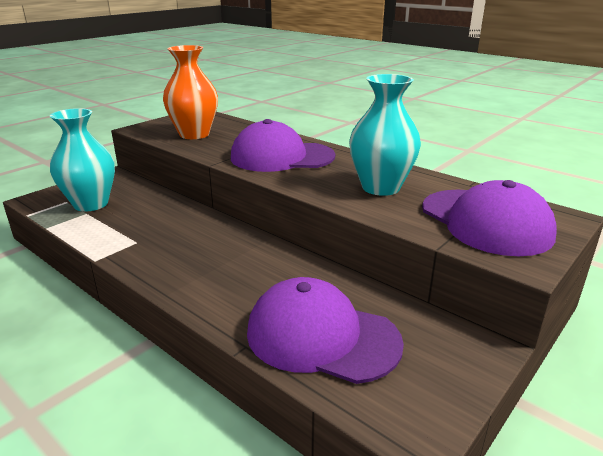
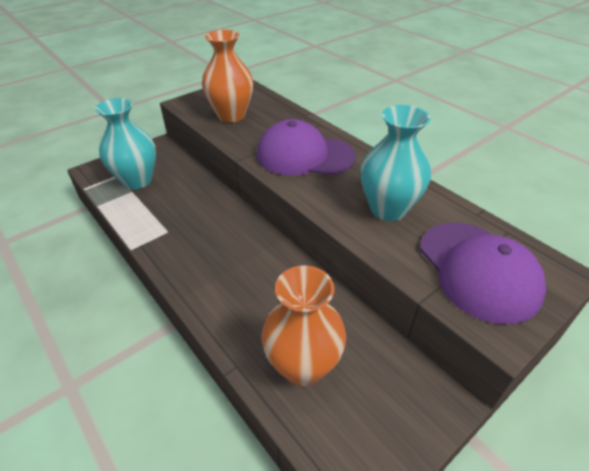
camera: 10 degrees right, 15 degrees up
(322, 336) = (303, 365): purple cap -> orange vase

